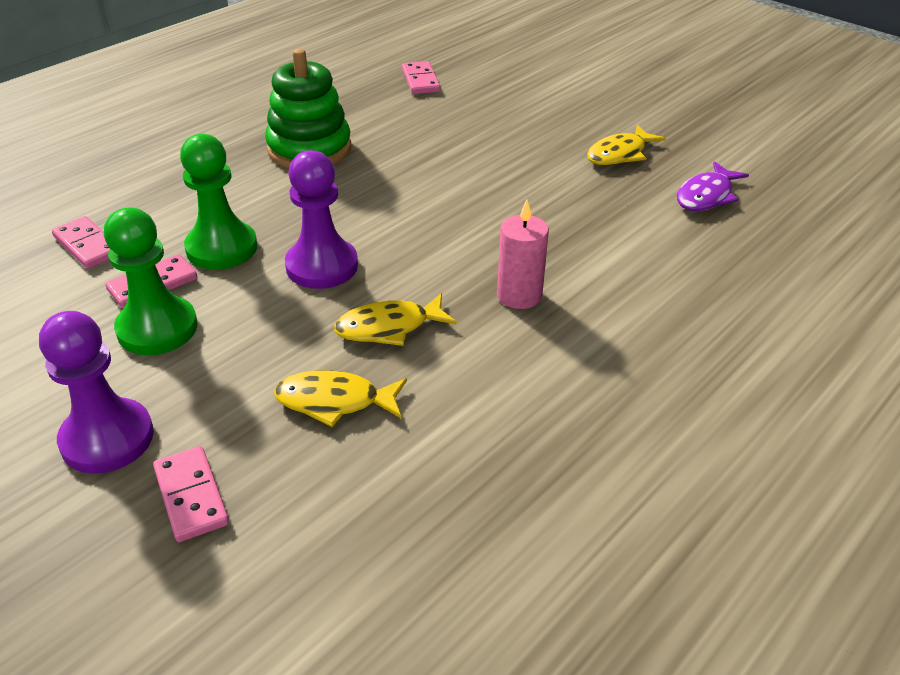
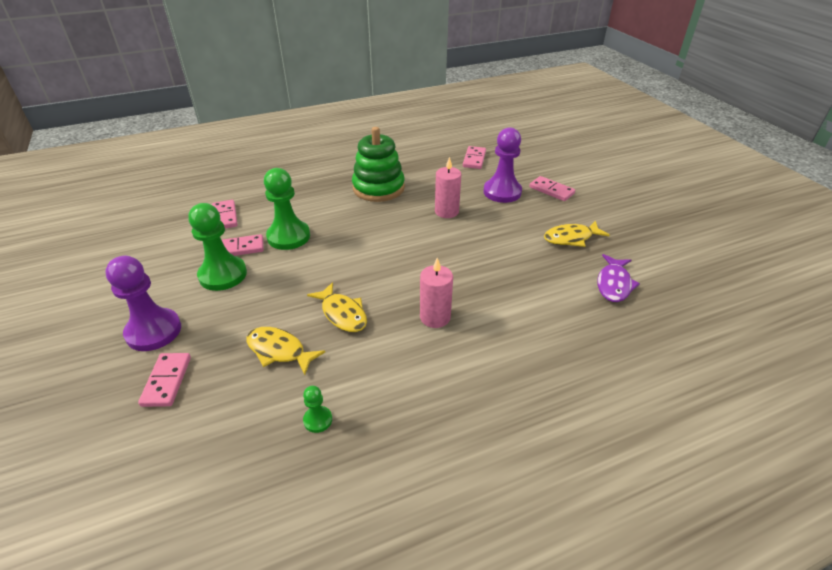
camera: 25 degrees right, 0 degrees up
(322, 266) = (333, 263): purple pawn -> purple pawn (502, 192)
(389, 327) = (342, 314): yellow fish -> yellow fish turned 135 degrees counterclockwise
(434, 158) = (446, 211): none -> pink candle
(460, 466) = (318, 420): none -> green pawn
(554, 100) = (551, 190): none -> pink domino
(706, 196) = (614, 284): purple fish -> purple fish turned 45 degrees counterclockwise

